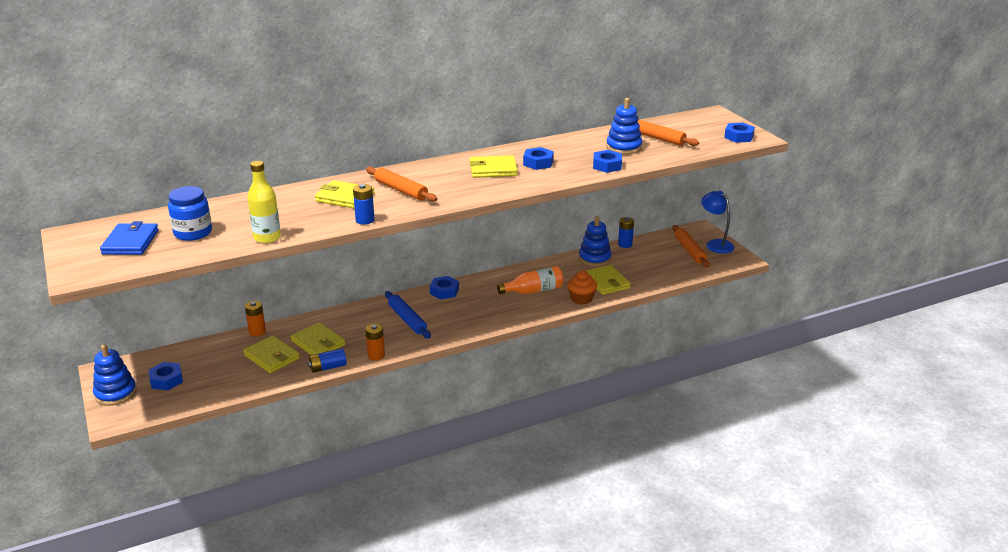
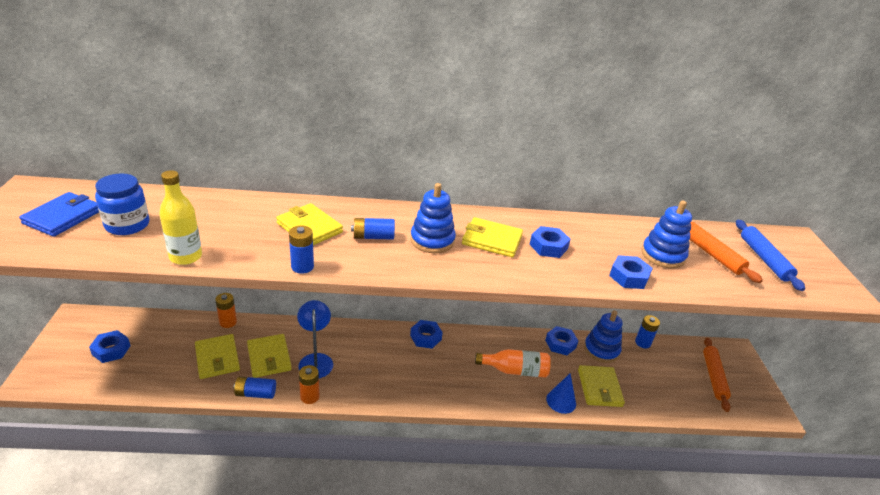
camera: 20 degrees right, 5 degrees up
(115, 393) = (60, 348): blue stacking toy -> blue stacking toy (432, 240)
(401, 190) = (373, 237): orange rolling pin -> blue battery
(407, 319) = (369, 360): blue rolling pin -> blue rolling pin (764, 259)
(581, 299) = (561, 401): orange cupcake -> blue cone
(715, 244) = (748, 378): blue lamp -> blue lamp (315, 360)
(738, 137) = (821, 284): blue nut -> blue nut (560, 344)

